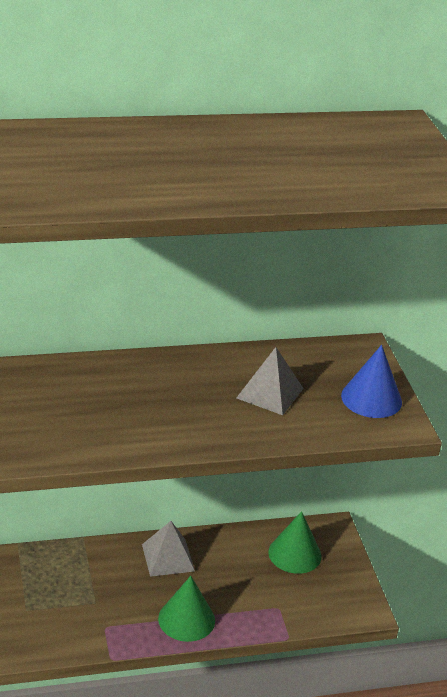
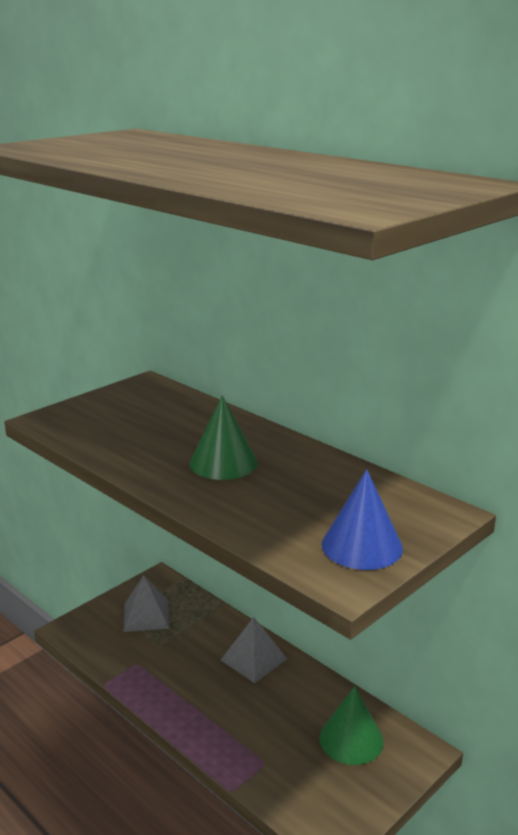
camera: 60 degrees right, 10 degrees down
(186, 619) = (190, 706): green cone -> green cone (223, 462)
(269, 393) = (283, 489): grey pyramid -> grey pyramid (146, 615)

